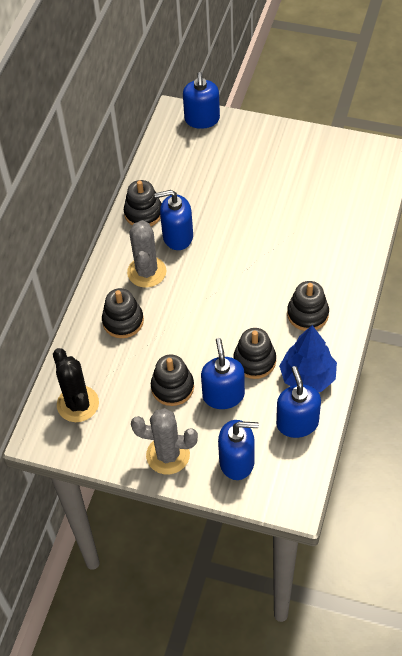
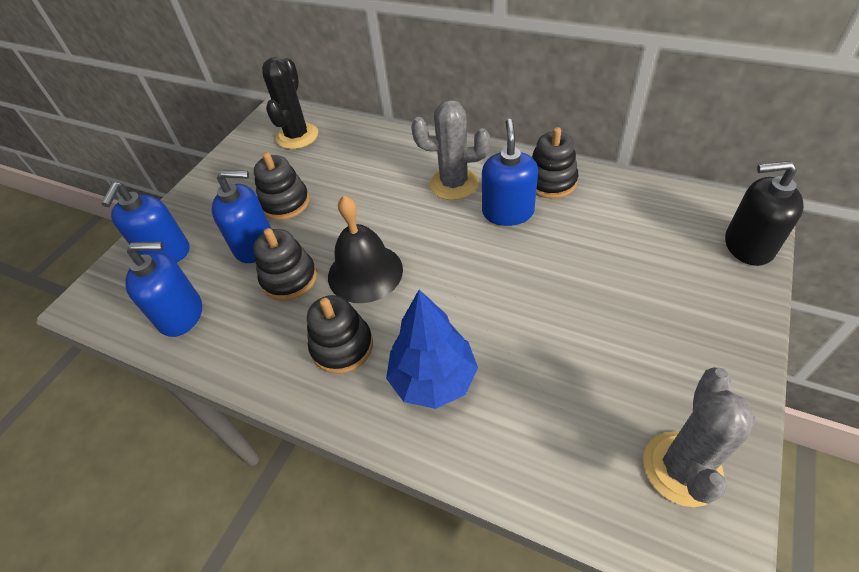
camera: 100 degrees right, 5 degrees down
(78, 404) = (297, 136): black cactus -> black cactus turned 60 degrees counterclockwise
(123, 321) = (387, 165): black stacking toy -> none
(168, 455) = (206, 198): grey cactus -> grey cactus (682, 468)
(202, 119) = (748, 246): blue soap dispenser -> black soap dispenser
(244, 314) = (365, 272): none -> black bell
(307, 377) = (240, 334): blue tree -> blue tree (433, 379)

